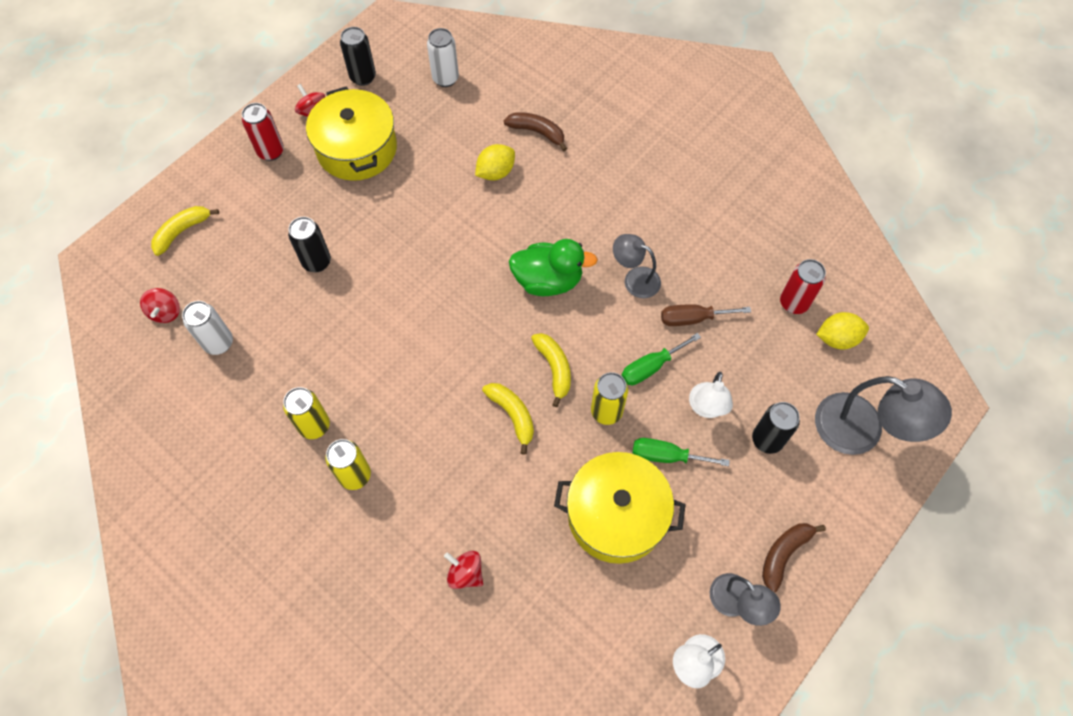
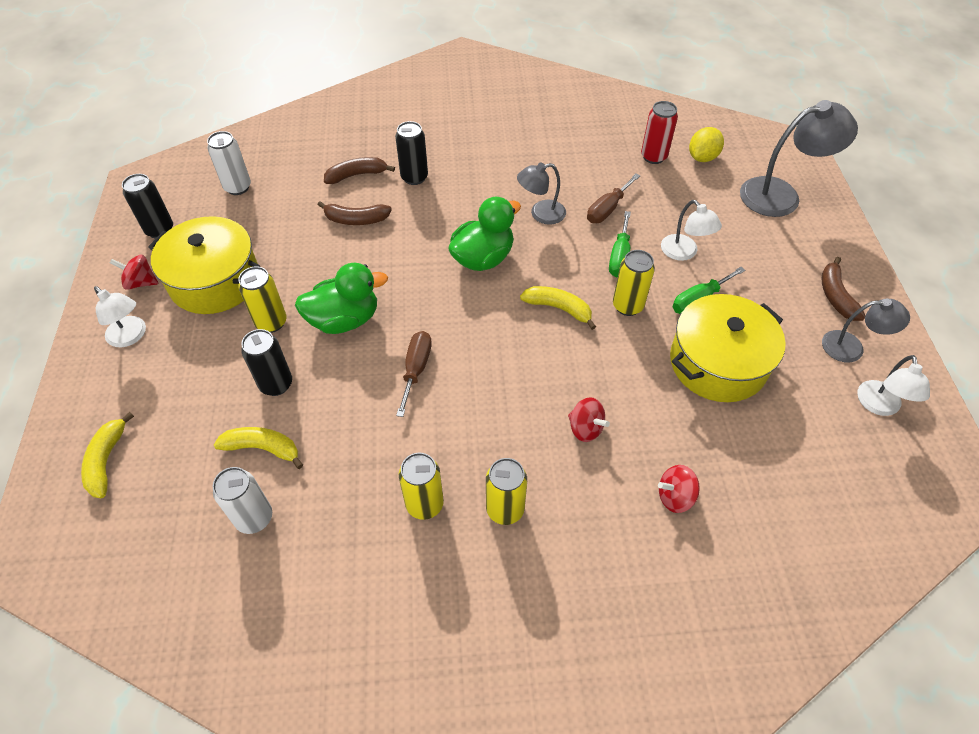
camera: 45 degrees left, 10 degrees down
(166, 312) = (167, 538): red spinning top -> red spinning top (585, 428)
(271, 151) = (131, 336): red can -> white lamp
(358, 212) = (271, 322): none -> yellow can
(404, 250) = (344, 320): none -> green duck
(408, 328) = (416, 369): none -> brown screwdriver
(495, 172) = (356, 219): yellow lemon -> brown banana
(512, 415) = (569, 362): yellow banana -> yellow banana (263, 448)
(767, 440) = (740, 241): black can -> black can (414, 177)

